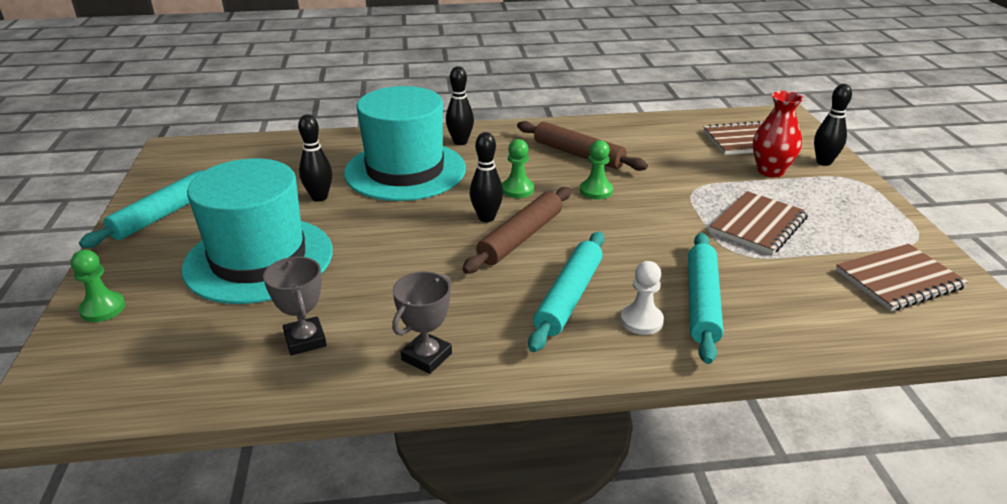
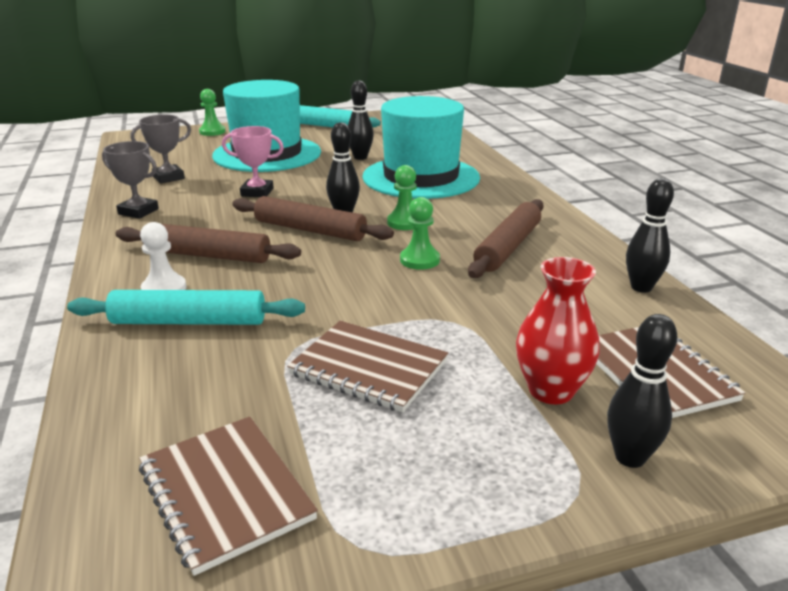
camera: 80 degrees right, 5 degrees down
(400, 267) = (257, 192): none -> pink trophy
(460, 142) = (496, 191): black bowling pin -> black bowling pin (641, 287)
(569, 297) = (208, 255): turquoise rolling pin -> brown rolling pin

